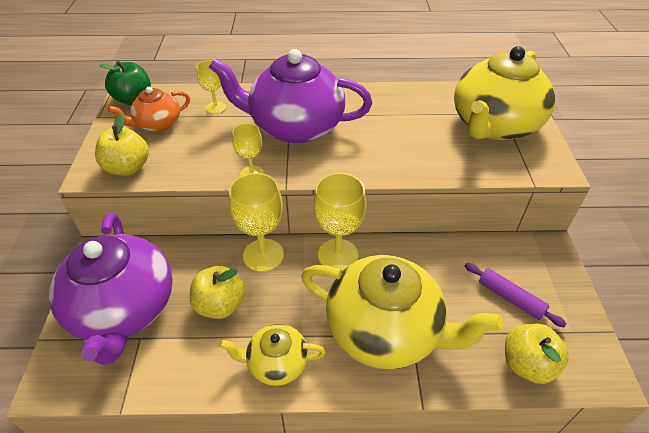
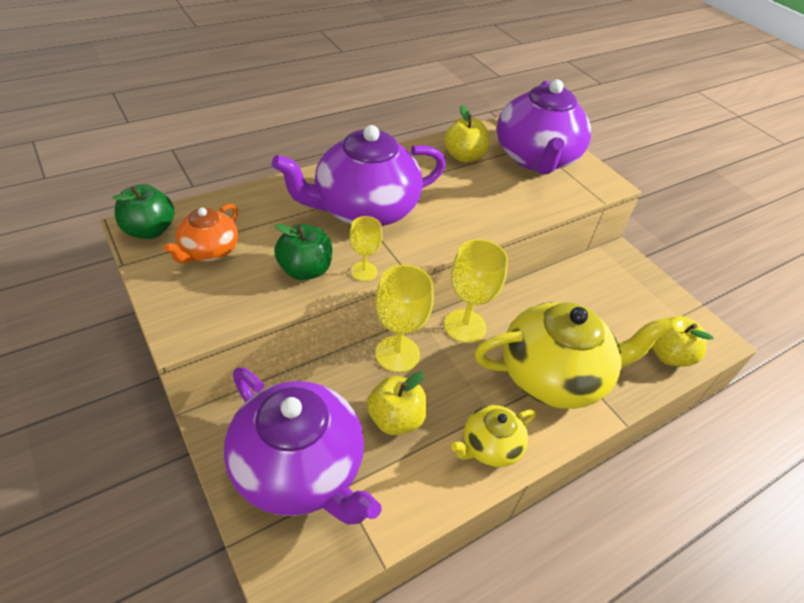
camera: 35 degrees left, 0 degrees up
(128, 168) = (221, 311): yellow apple -> yellow apple (464, 156)
(209, 158) = (305, 270): none -> green apple
(216, 107) = (260, 212): yellow goblet -> none
(494, 125) = (536, 158): yellow teapot -> purple teapot
(510, 298) = (622, 308): purple rolling pin -> none

